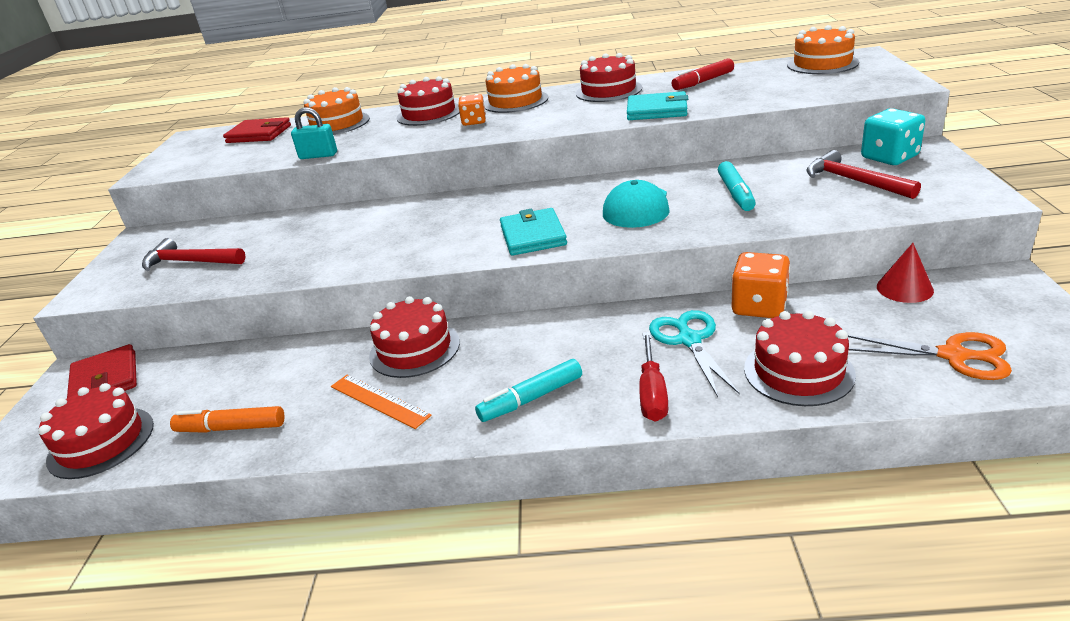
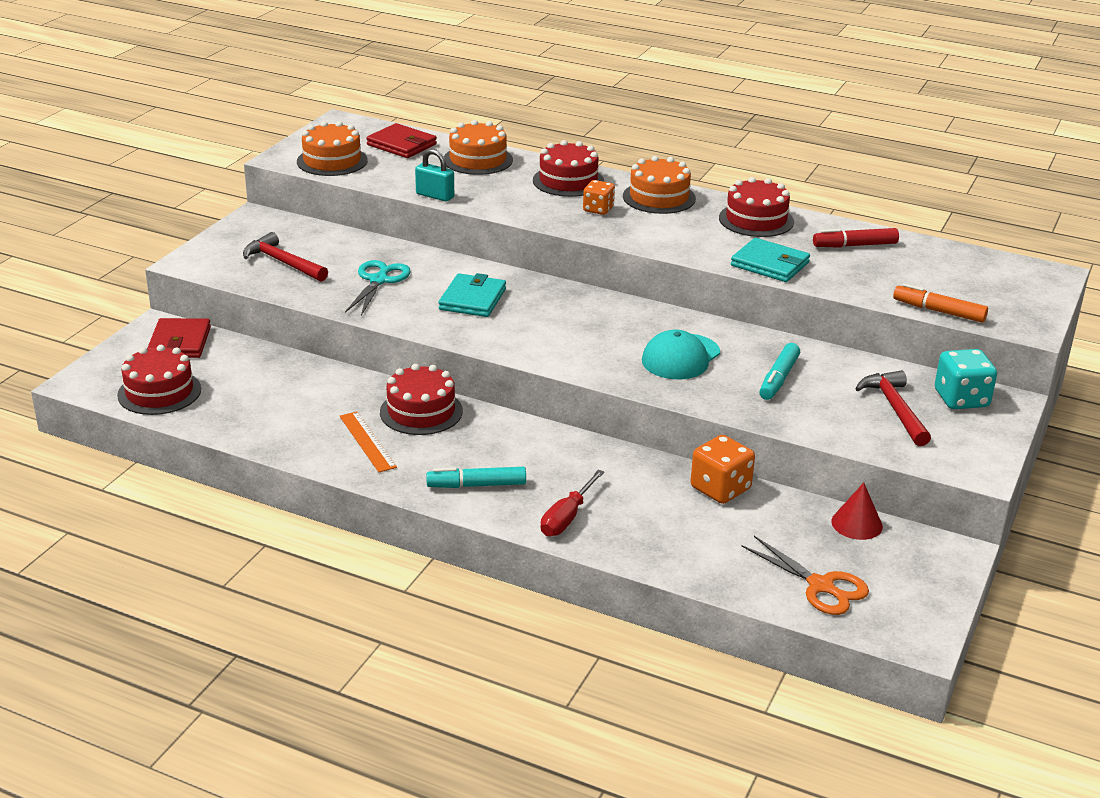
camera: 20 degrees right, 0 degrees up
(231, 428) = (252, 418): orange marker -> orange marker (938, 311)
(533, 236) = (569, 350): turquoise wallet -> turquoise wallet (472, 299)
(689, 340) = (635, 491): turquoise scissors -> turquoise scissors (379, 280)
(798, 371) = (690, 548): red cake -> none
(822, 64) = (996, 270): orange cake -> orange cake (332, 161)

